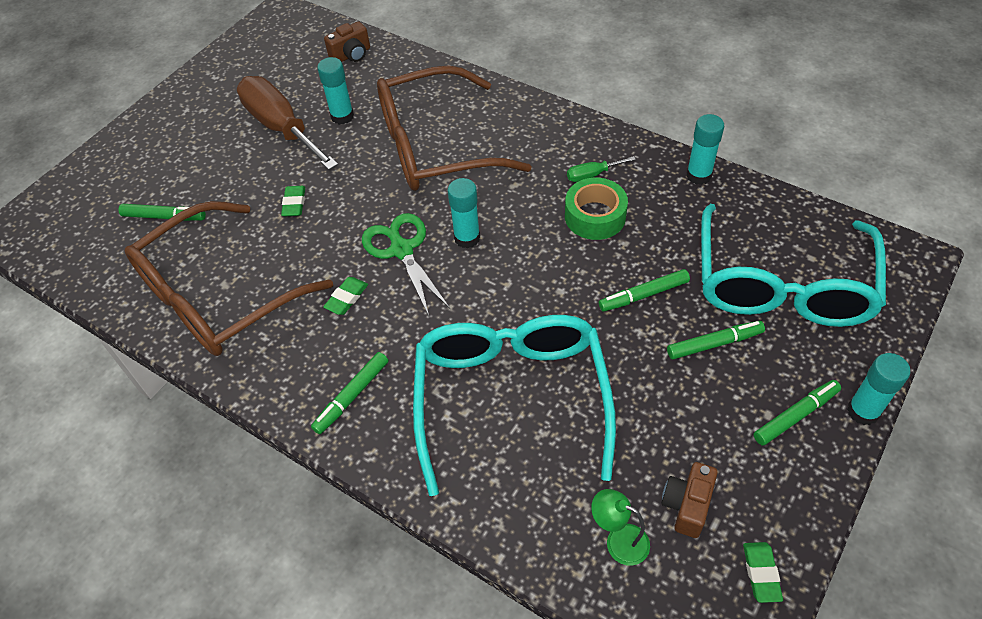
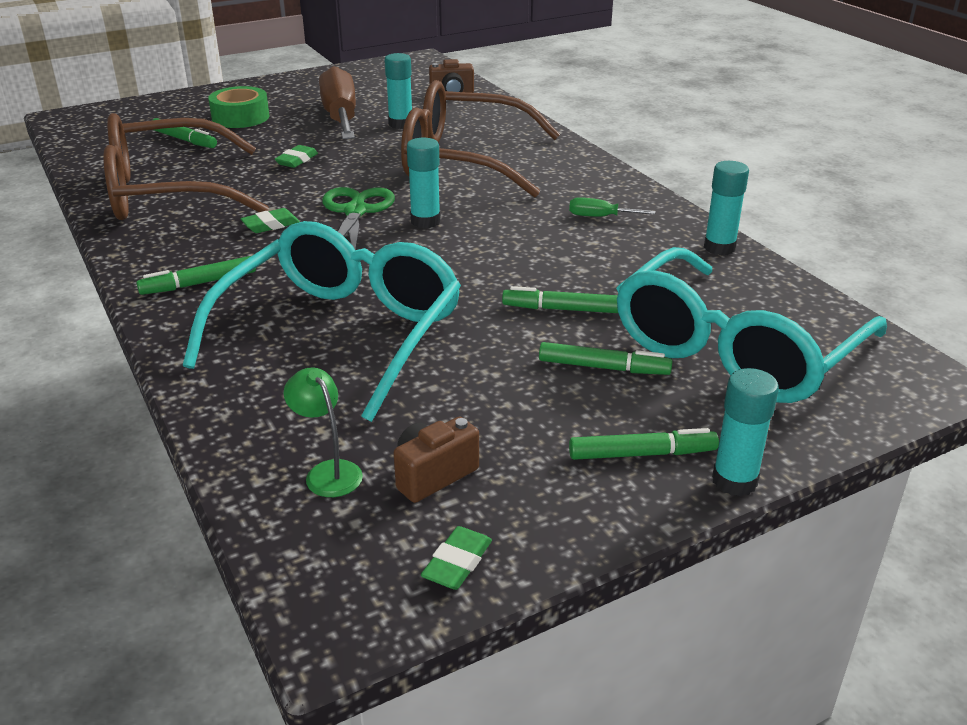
camera: 25 degrees right, 20 degrees down
(595, 216) = (571, 243): green tape -> green tape (240, 117)

